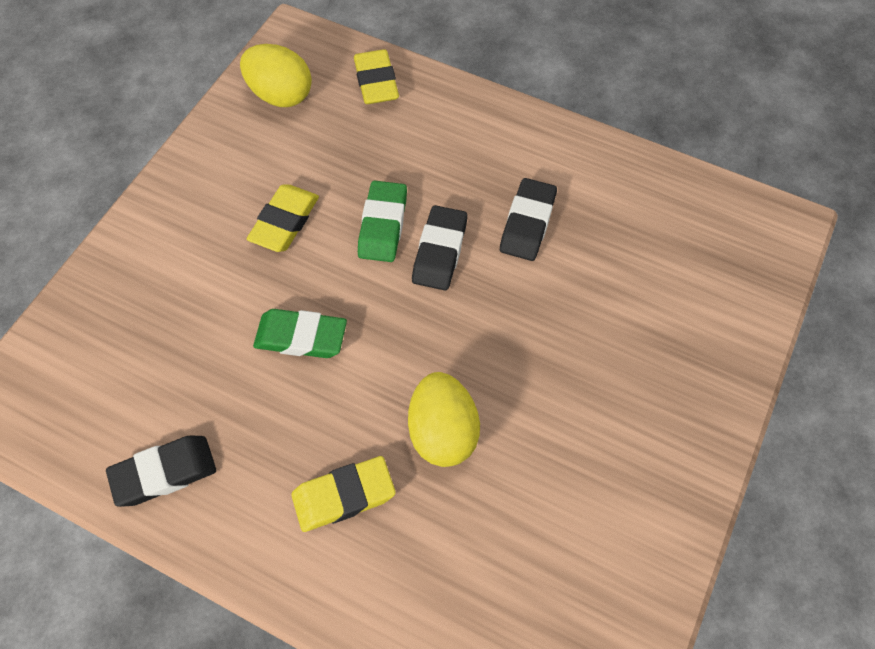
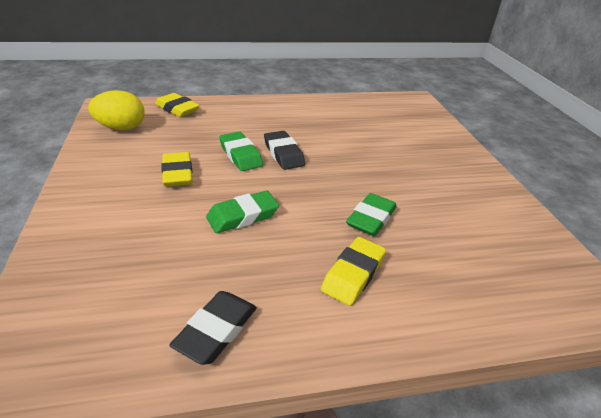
camera: 40 degrees left, 25 degrees down
(442, 432) = (371, 219): yellow egg -> green eraser
(527, 223) = (315, 130): black eraser -> none

